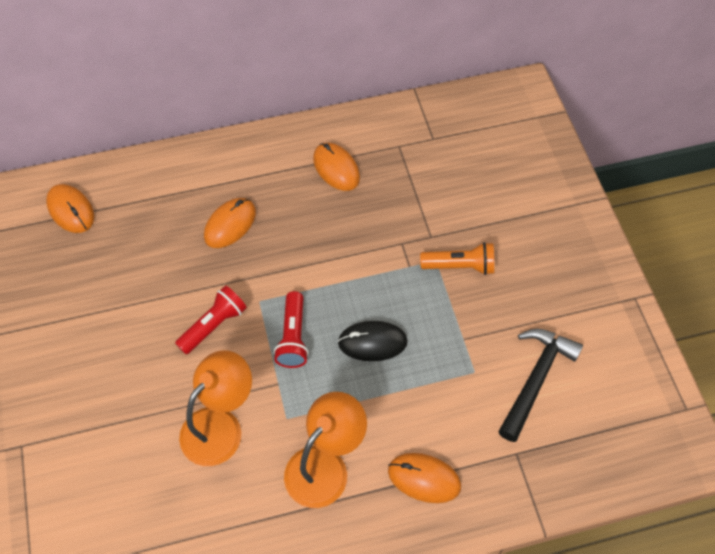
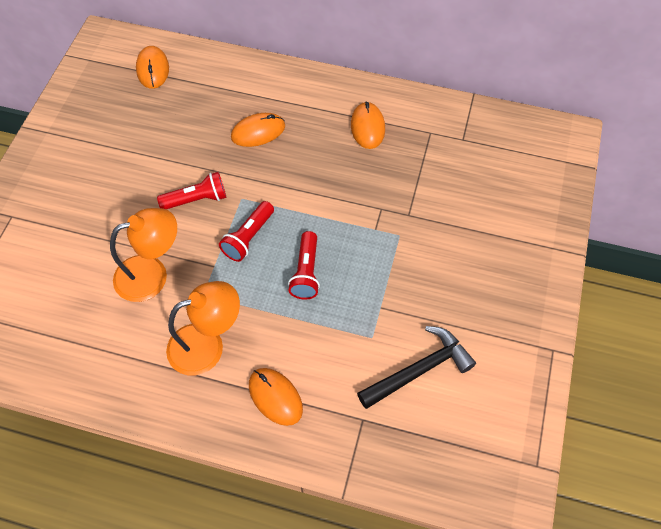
camera: 30 degrees right, 0 degrees up
(372, 342) = (306, 272): black mouse -> red flashlight
(460, 266) = (416, 249): orange flashlight -> none

